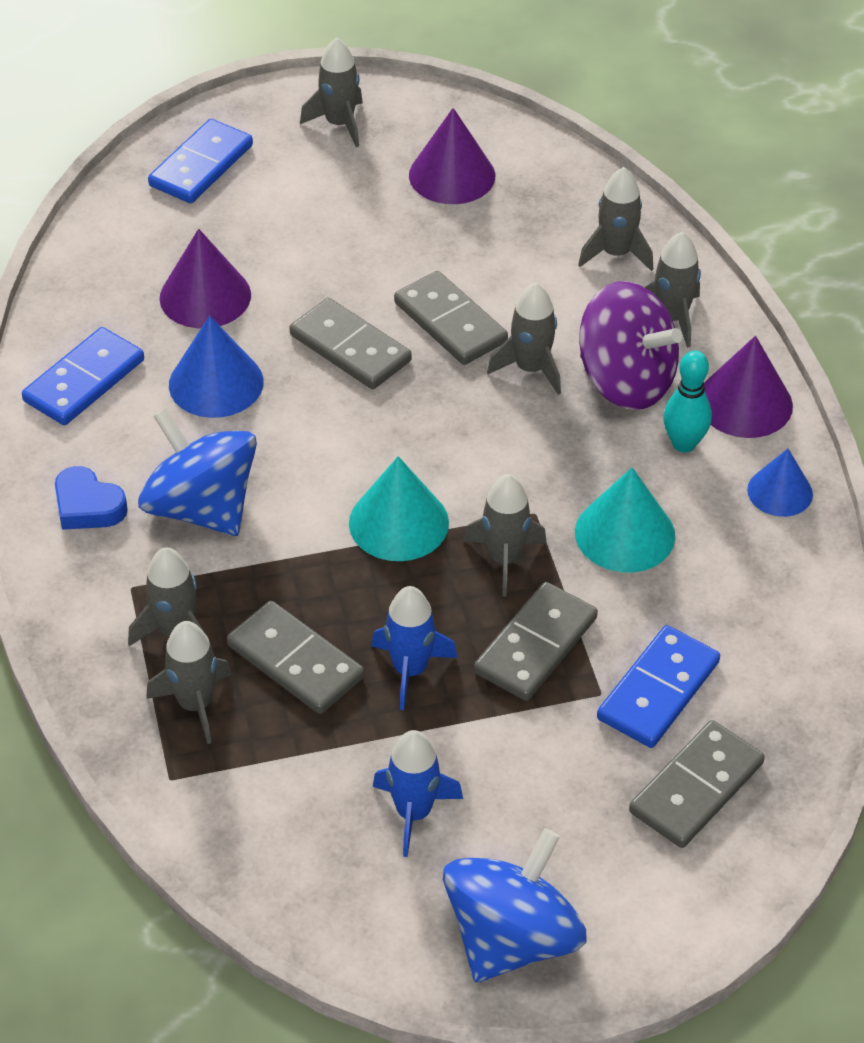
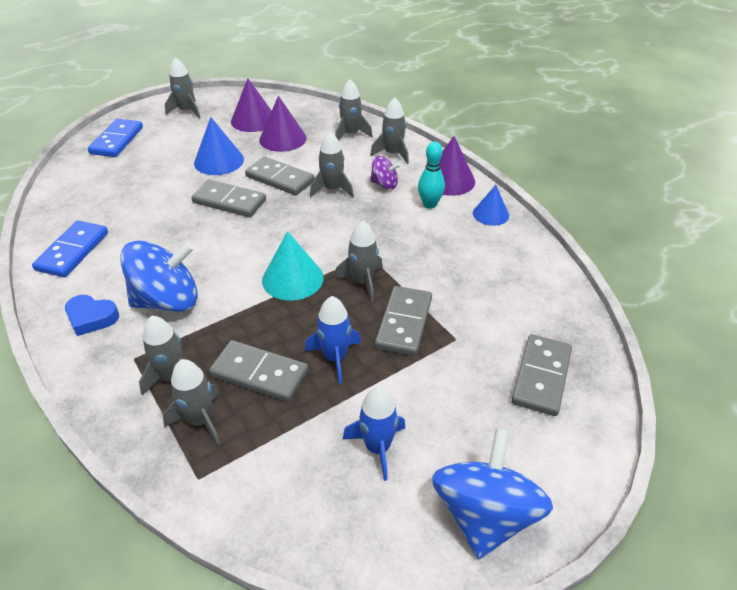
camera: 20 degrees left, 5 degrees down
(201, 508) = (167, 300): blue spinning top -> blue spinning top turned 135 degrees clockwise
(205, 296) = (136, 195): purple cone -> purple cone (282, 139)
(216, 383) = (156, 234): blue cone -> blue cone (219, 161)
(625, 381) = (384, 184): purple spinning top -> purple spinning top, size x0.51
(625, 533) = (422, 252): turquoise cone -> none
(658, 690) = (487, 328): blue domino -> none

